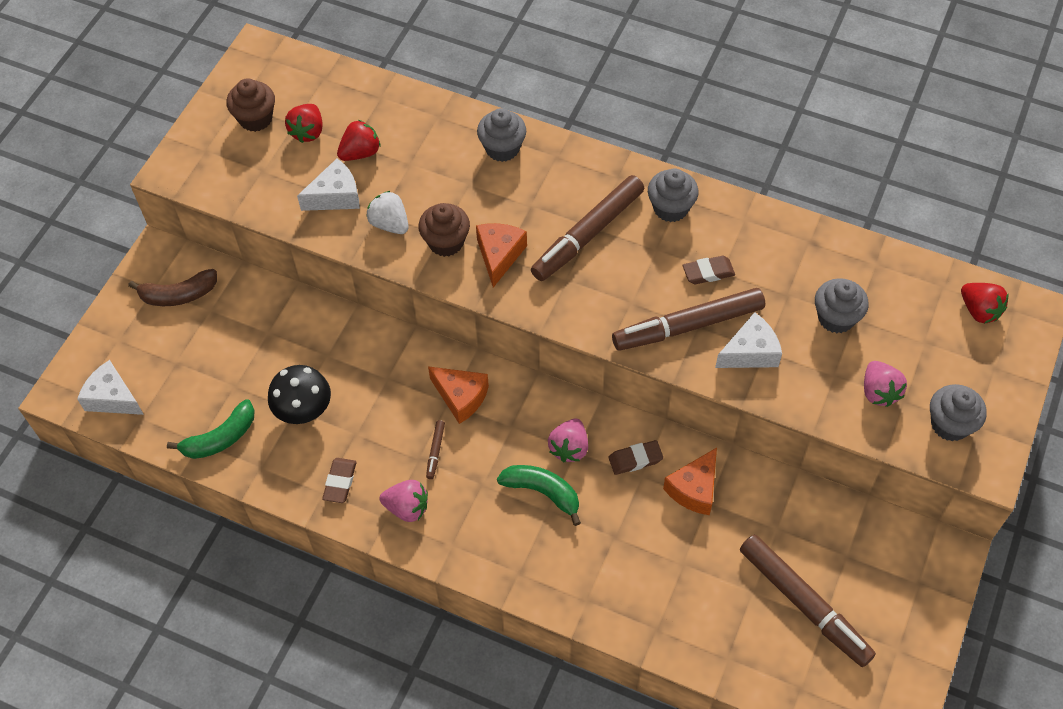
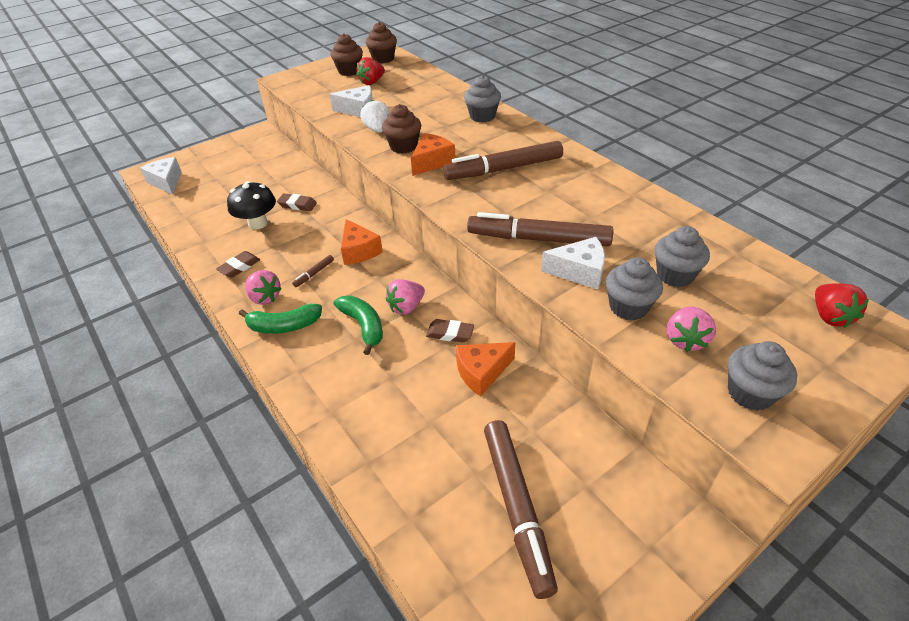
camera: 30 degrees right, 15 degrees down
(179, 295) = (250, 151): brown banana -> none
(221, 438) = (198, 219): green banana -> green banana (284, 326)
(282, 73) = (383, 59): none -> brown cupcake
(360, 153) = (392, 97): red strawberry -> none
(670, 208) = (578, 173): grey cupcake -> grey cupcake (628, 307)
(708, 272) = (580, 214): brown eraser -> brown eraser (297, 205)

